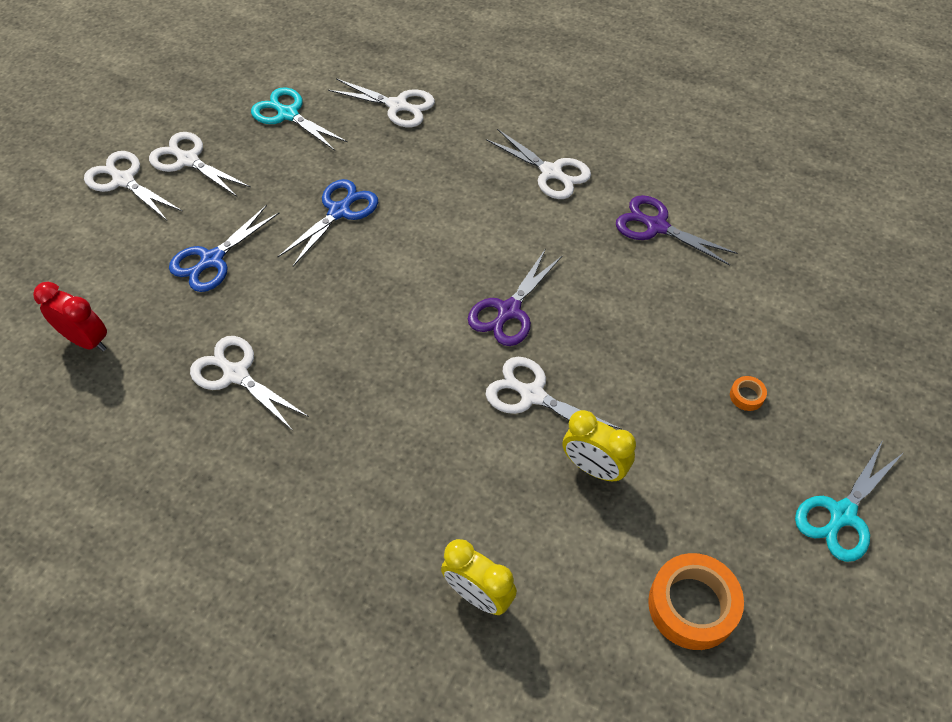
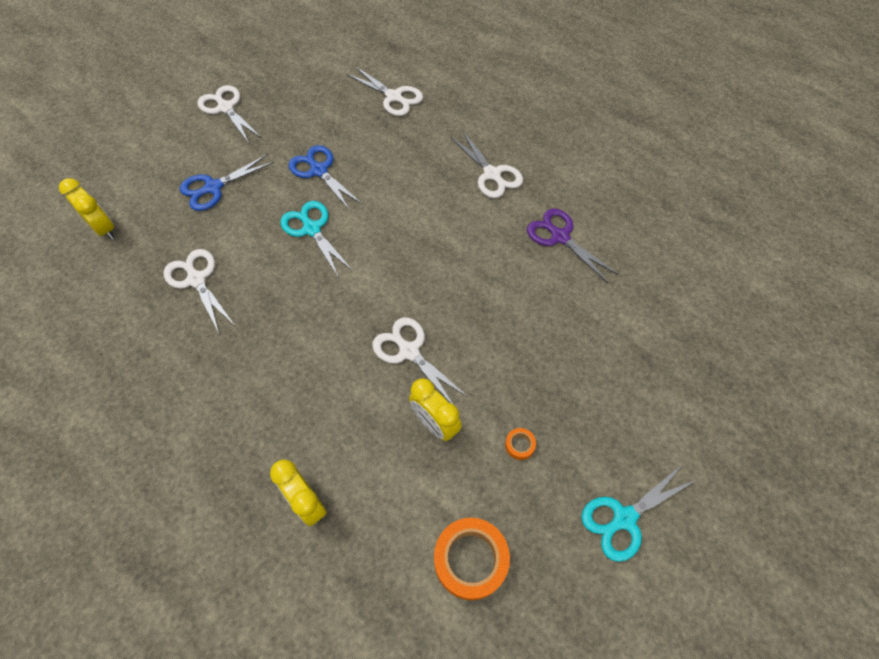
camera: 15 degrees right, 5 degrees up
(87, 340) = (104, 228): red clock -> yellow clock
(123, 180) = (175, 114): white scissors -> none
(288, 114) = (310, 87): turquoise scissors -> turquoise scissors (312, 229)
(339, 211) = (319, 170): blue scissors -> blue scissors turned 90 degrees counterclockwise
(509, 311) = (417, 279): purple scissors -> none
(746, 396) = (581, 396): orange tape -> orange tape (519, 445)

